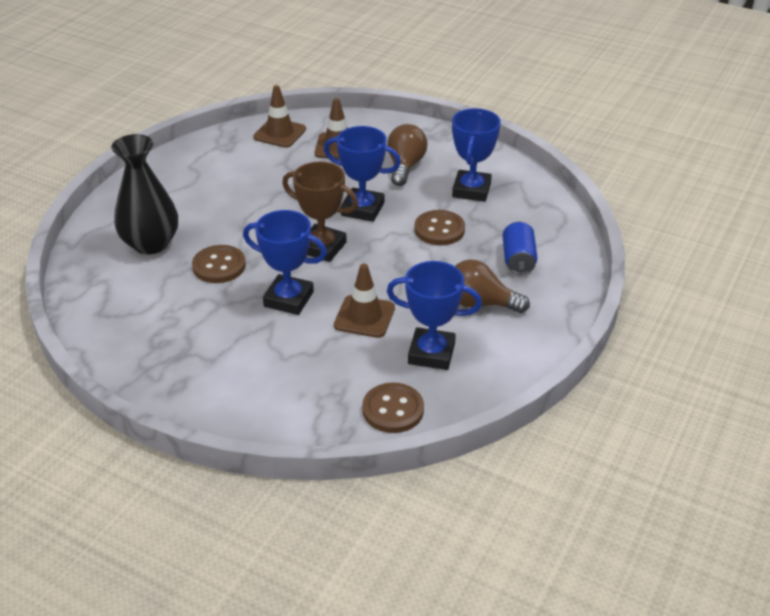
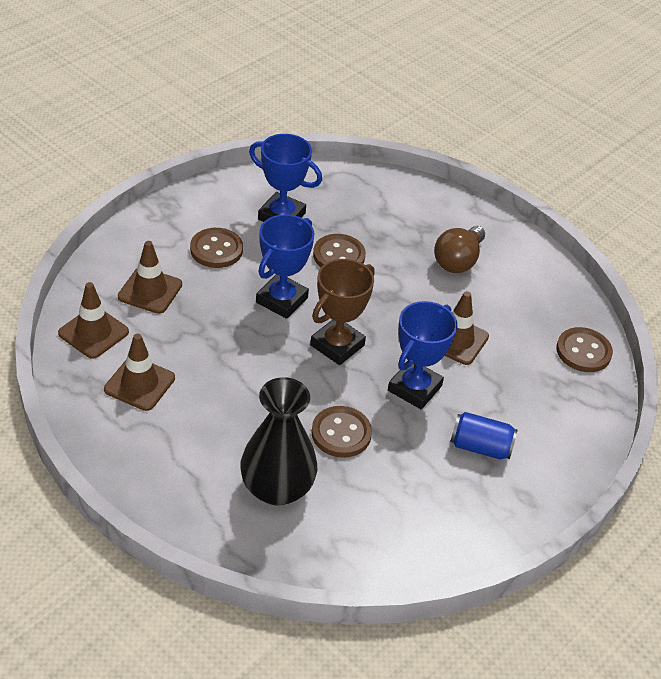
camera: 80 degrees left, 5 degrees up
(236, 163) = (139, 384): none -> brown traffic cone
(405, 166) = (216, 250): brown light bulb -> brown button
(431, 353) = (517, 309): blue trophy -> none
(518, 259) = (403, 220): blue can -> blue can (480, 447)

